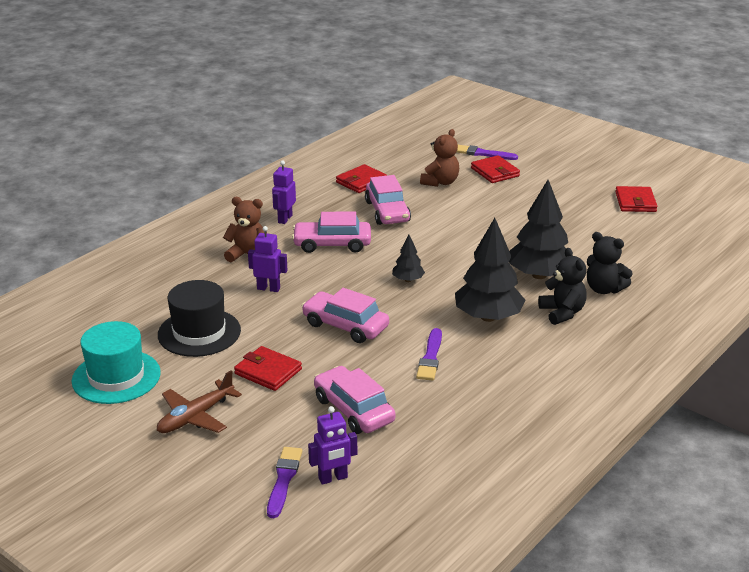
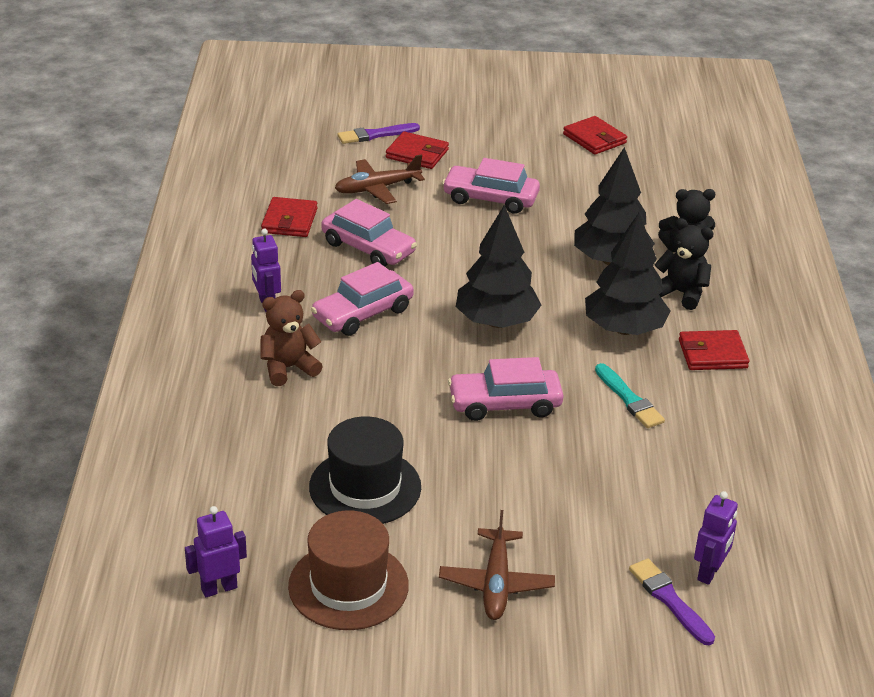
camera: 40 degrees left, 5 degrees up
(116, 377) = (348, 586): turquoise hat -> brown hat
(268, 288) = (367, 398): purple robot -> purple robot (219, 588)
(268, 371) = (498, 494): red wallet -> red wallet (712, 354)
(354, 410) = (634, 492): pink car -> pink car (490, 198)
(408, 280) = (496, 322): black tree -> black tree, size x2.03
(430, 357) = (629, 399): purple brush -> turquoise brush
(440, 182) = (377, 188): brown teddy bear -> brown plane

